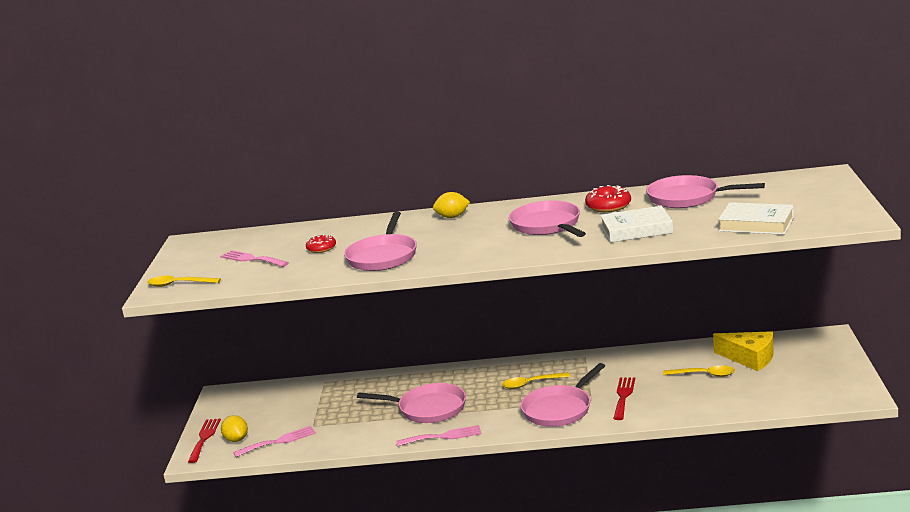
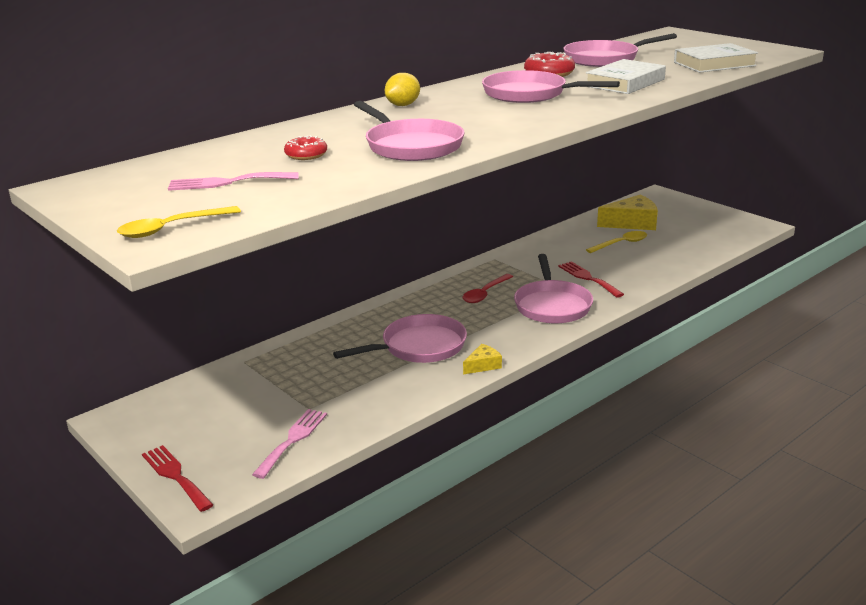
camera: 45 degrees left, 5 degrees up
(236, 439) = (228, 459): yellow lemon -> none
(443, 436) = (483, 365): pink fork -> yellow cheese
(531, 384) = (485, 293): yellow spoon -> red spoon

